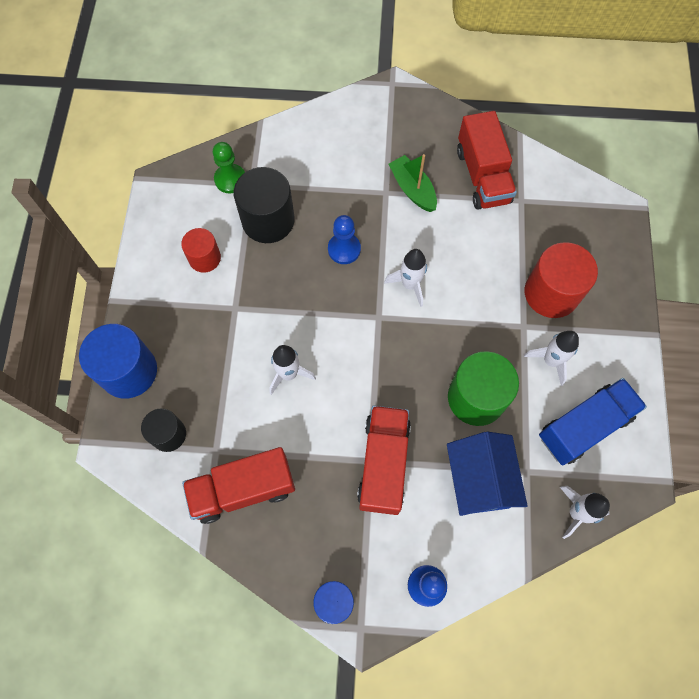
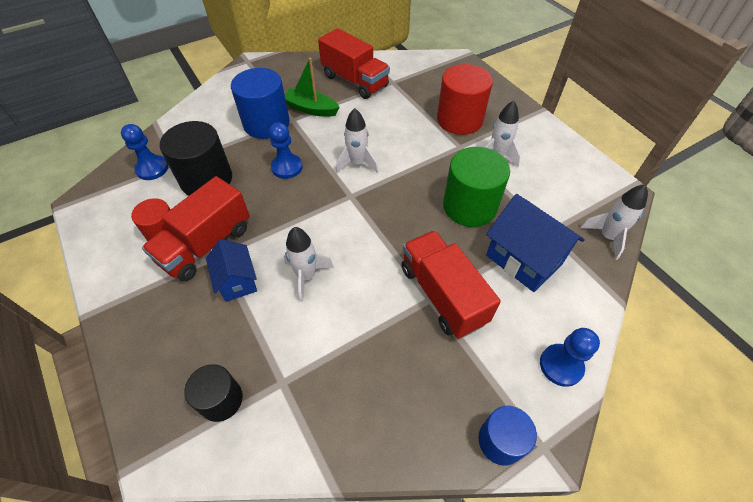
camera: 35 degrees left, 15 degrees down
(128, 371) = (139, 368): blue cylinder -> blue cylinder (266, 123)
(230, 179) = (152, 169): green pawn -> blue pawn
(234, 343) = (237, 281): none -> blue house
(243, 489) = (335, 399): red truck -> red truck (206, 244)
(584, 427) = (556, 182): blue truck -> none

